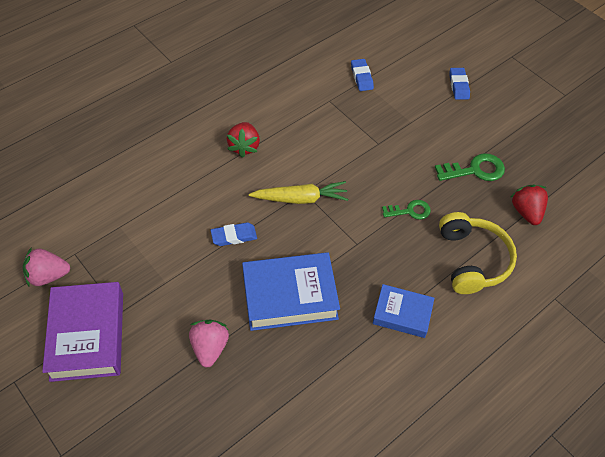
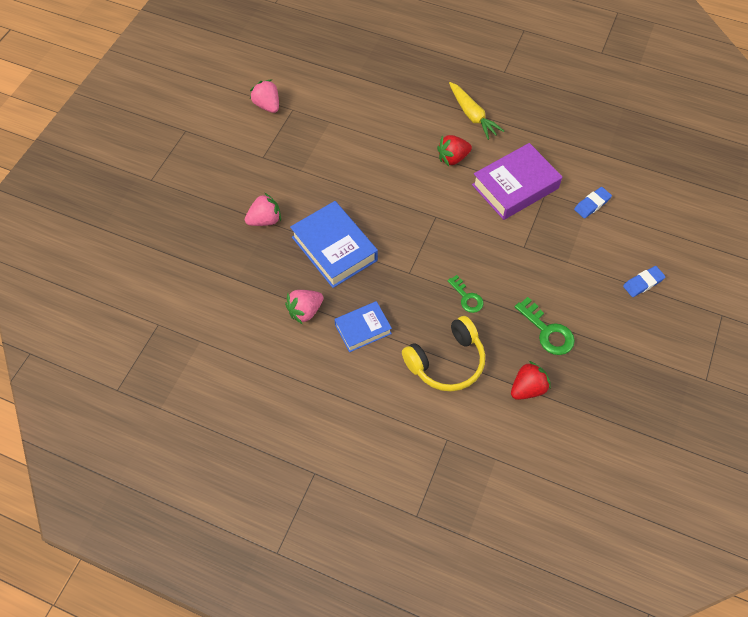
camera: 65 degrees right, 5 degrees up
(87, 335) = (236, 149): purple book -> purple book (515, 186)
(234, 236) = (364, 191): blue eraser -> none
(300, 199) = (427, 217): yellow carrot -> yellow carrot (472, 115)
(353, 359) = (305, 311): none -> pink strawberry
(402, 314) = (363, 329): blue book -> blue book turned 75 degrees clockwise

